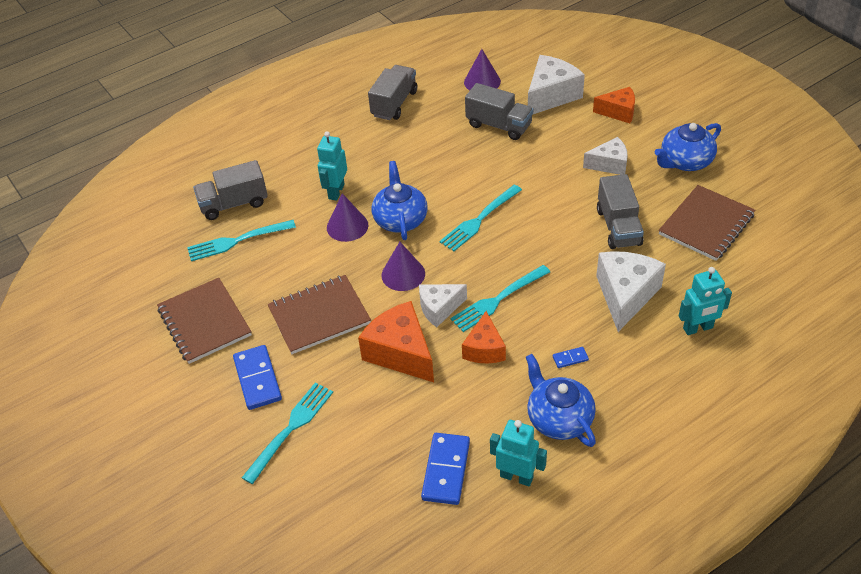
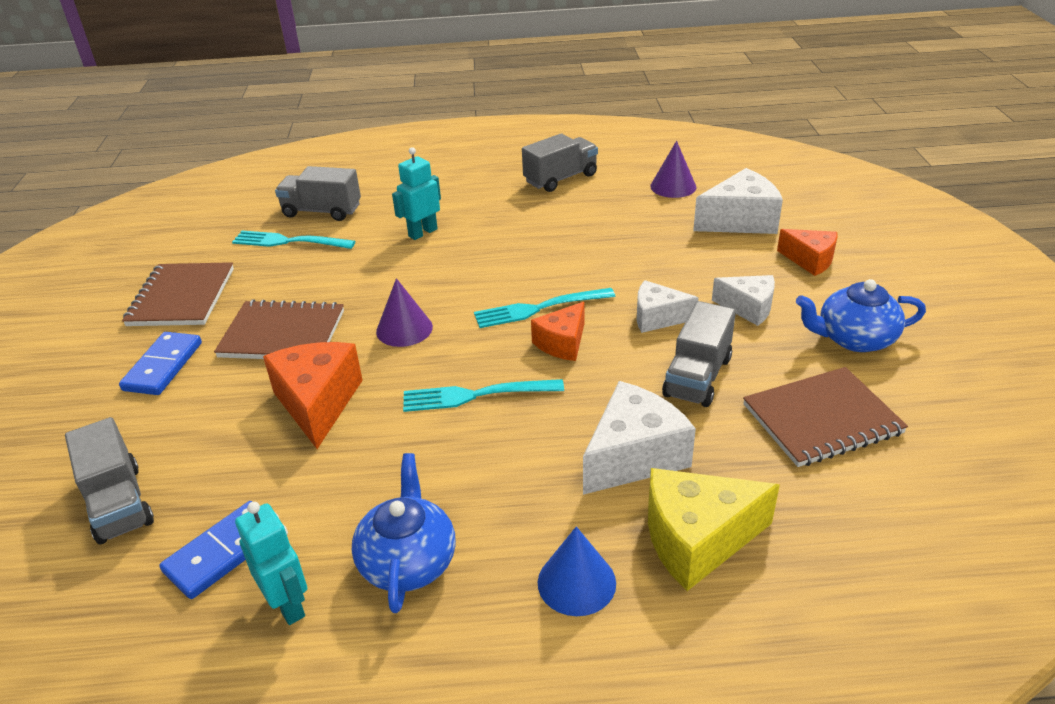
camera: 30 degrees right, 10 degrees down
(290, 429) = (134, 427): turquoise fork -> none
(347, 226) = (399, 265): purple cone -> none
(400, 219) = (457, 278): blue teapot -> none
(439, 308) = (404, 377): white cheese -> white cheese (657, 318)
(484, 349) = (407, 440): orange cheese -> orange cheese (562, 343)
(499, 125) = (652, 229): grey truck -> grey truck (119, 503)
(570, 358) = (493, 497): blue domino -> none
(658, 382) = (576, 582): none -> blue cone
(698, 328) = (697, 540): turquoise robot -> yellow cheese

